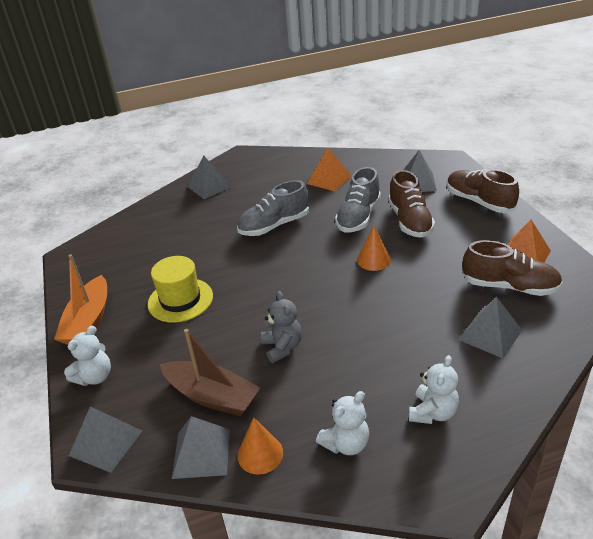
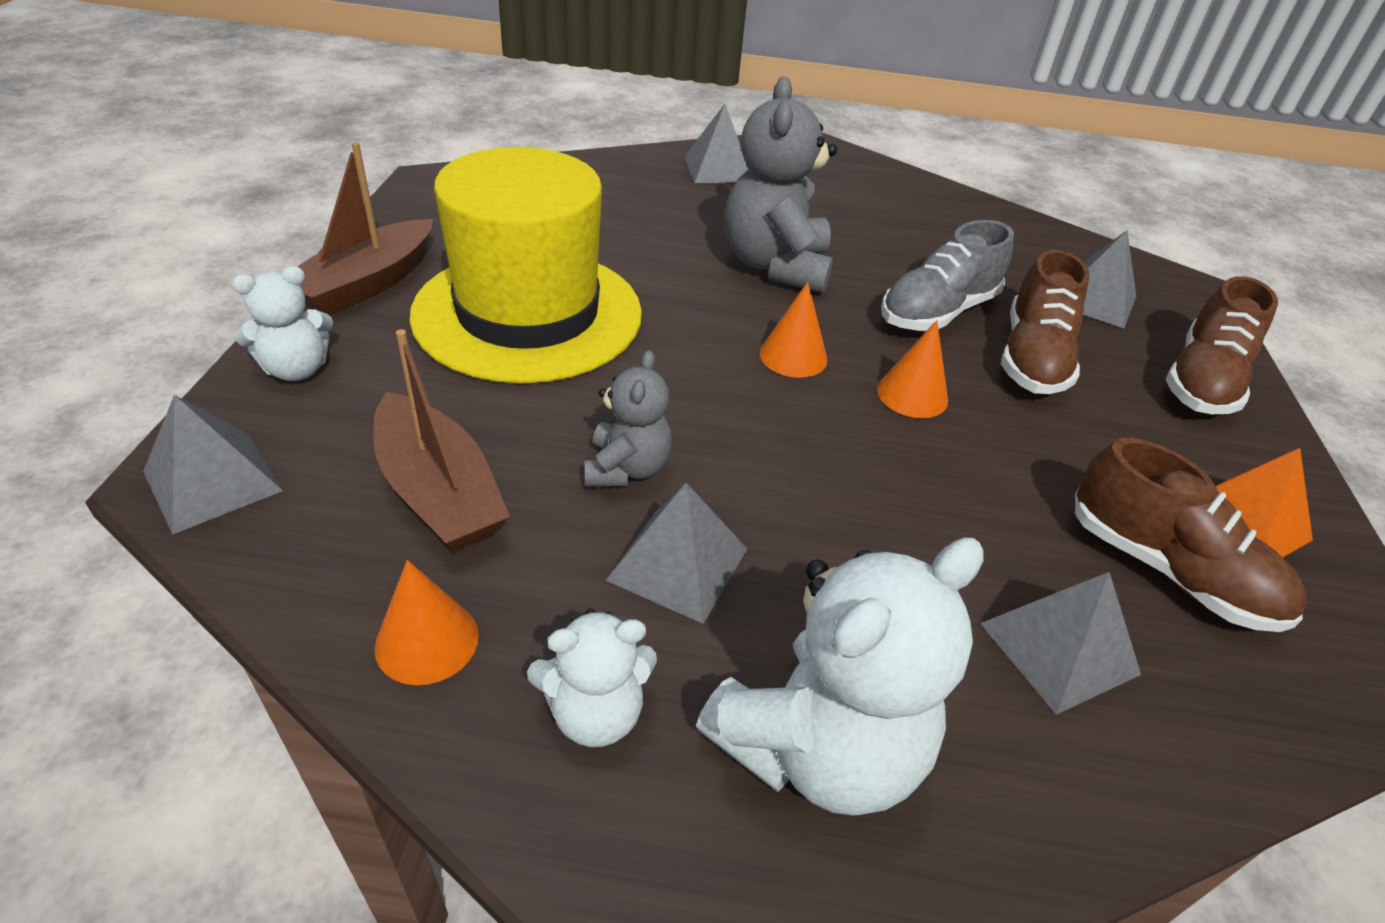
camera: 20 degrees right, 5 degrees up
(88, 321) = (367, 283): orange boat -> brown boat
(180, 300) = (528, 313): yellow hat -> yellow hat, size x1.82
(201, 453) = (334, 582): grey pyramid -> grey pyramid (678, 564)
(274, 225) = (775, 266): grey shoe -> grey teddy bear
(313, 265) = (793, 356): none -> orange cone
(329, 179) = (928, 233): orange pyramid -> none
(433, 412) = (818, 748): white teddy bear -> white teddy bear, size x1.80
(479, 202) = (1202, 381): brown shoe -> brown shoe turned 135 degrees counterclockwise

